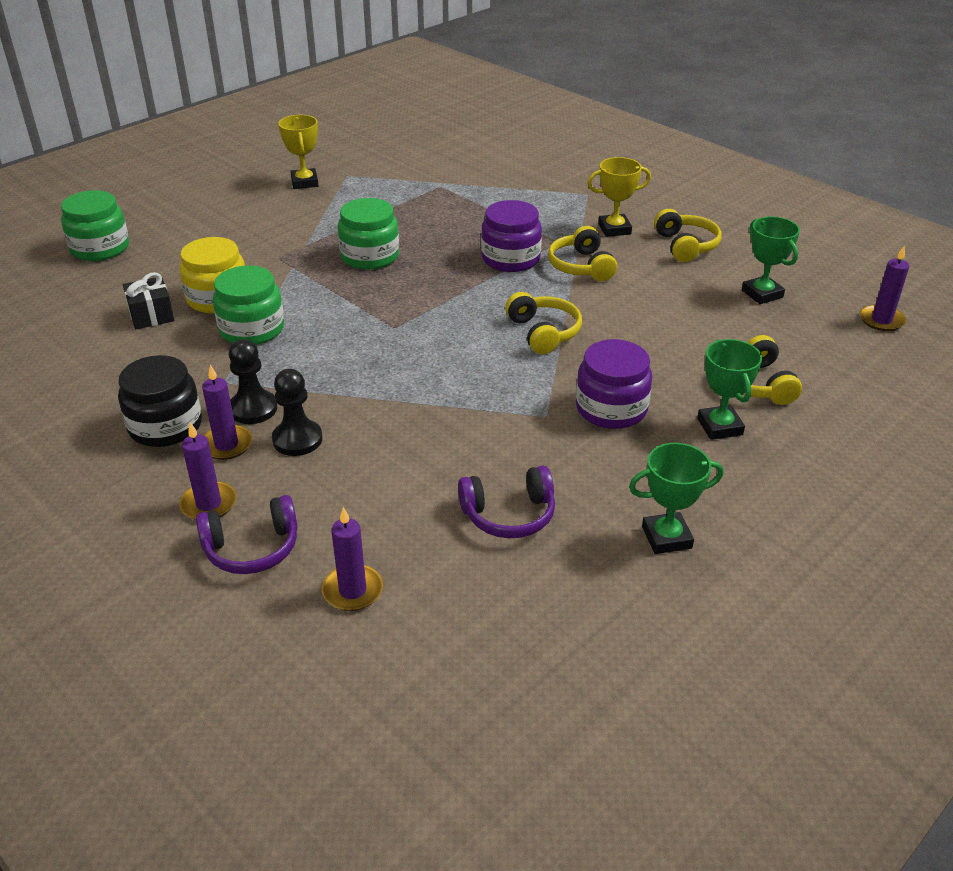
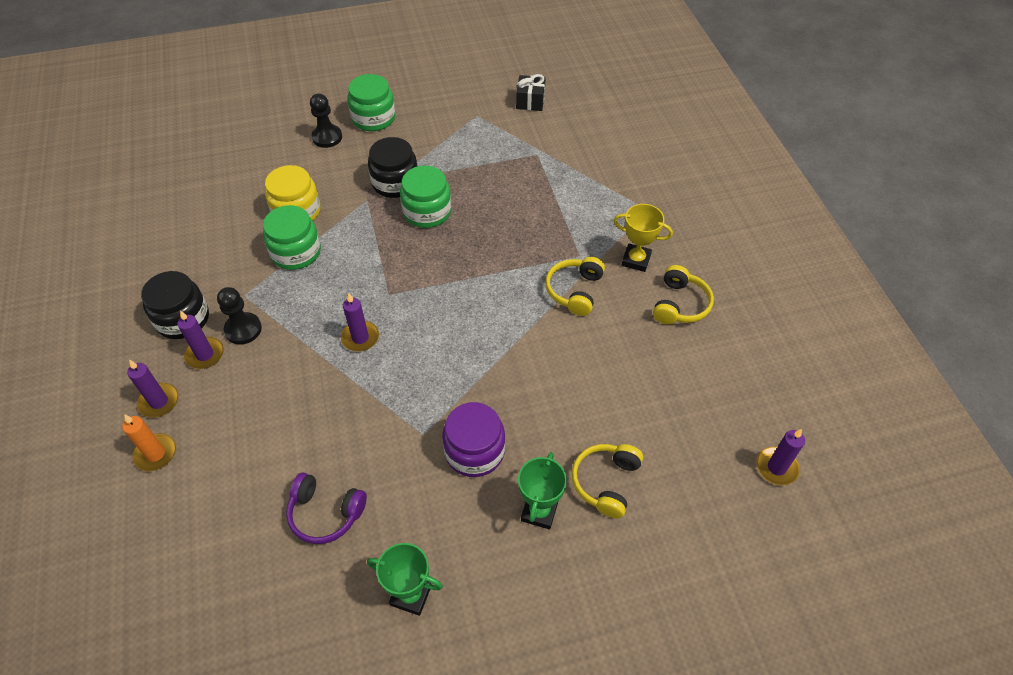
camera: 30 degrees right, 15 degrees up
(100, 248) = (259, 128): green jar -> green jar (373, 118)
(151, 315) = (245, 209): black gift -> black gift (530, 101)
(252, 548) = (155, 454): purple headphones -> orange candle
(297, 439) = (249, 372): black pawn -> black pawn (327, 137)
(304, 182) = (440, 112): yellow trophy -> none
(311, 245) = (395, 183): none -> black jar
(352, 590) = (184, 523): purple candle -> purple candle (360, 338)
(510, 259) = (527, 259): purple jar -> none
(543, 332) = (489, 349): yellow headphones -> none
(762, 294) = (697, 388): green trophy -> none

